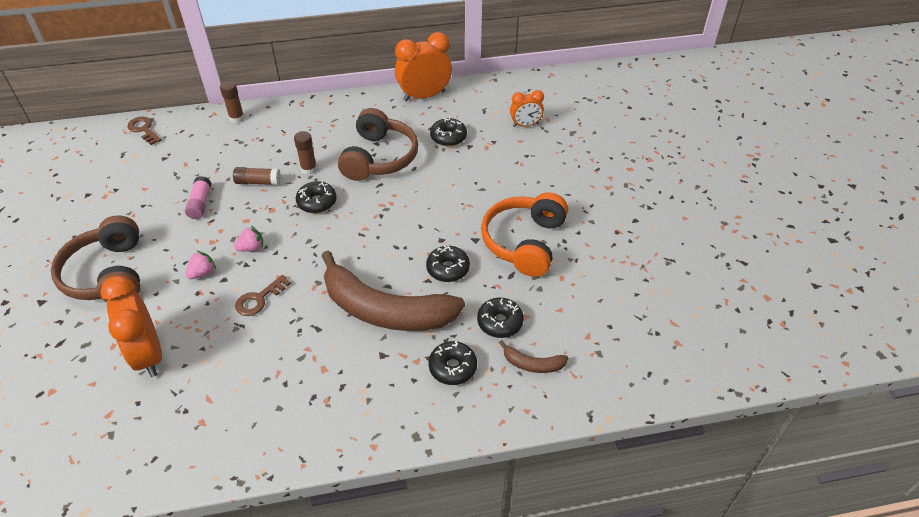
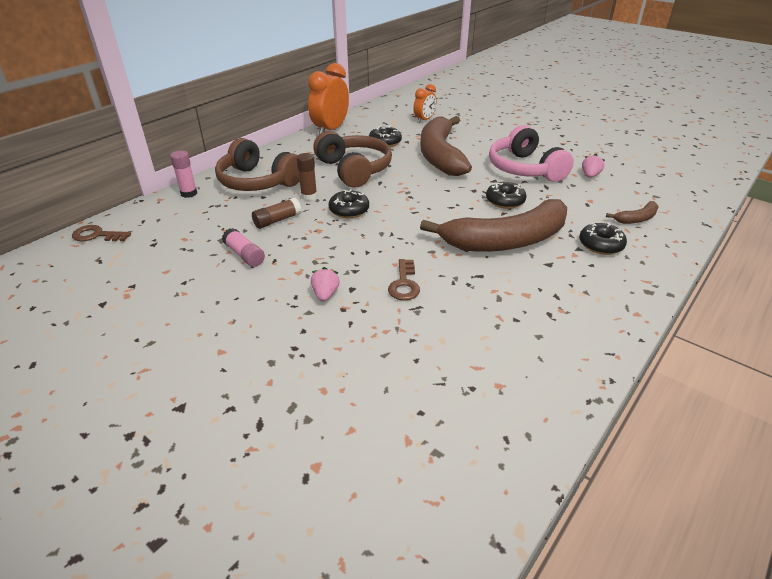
camera: 40 degrees left, 10 degrees down
(108, 274) = (228, 344): brown headphones -> brown headphones (258, 182)
(148, 354) = (371, 373): orange clock -> none
(237, 118) = (189, 193): brown glue stick -> pink glue stick
(251, 248) = (342, 259): pink strawberry -> pink strawberry (590, 175)
(473, 181) = (440, 155): none -> brown banana
(500, 322) = (583, 210): black donut -> none
(524, 242) = (524, 169): orange headphones -> pink headphones

